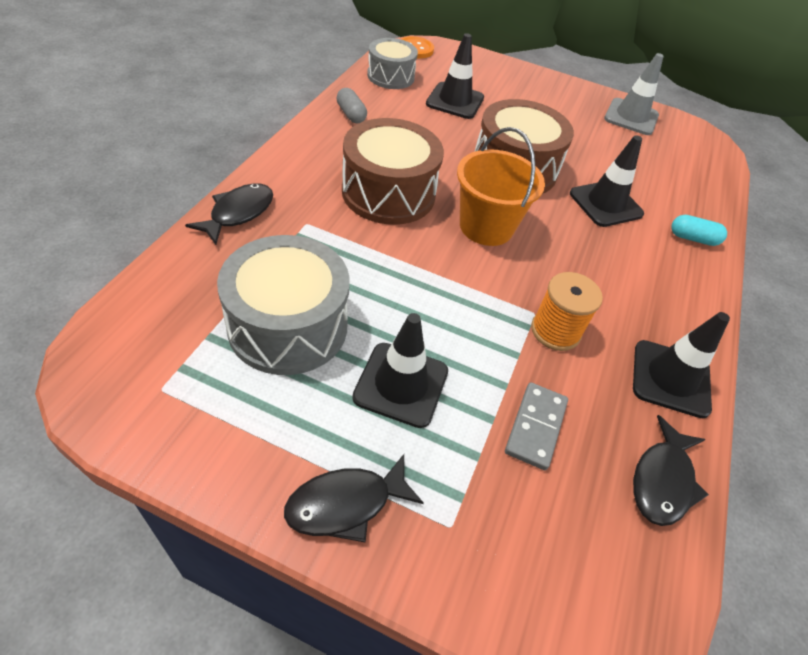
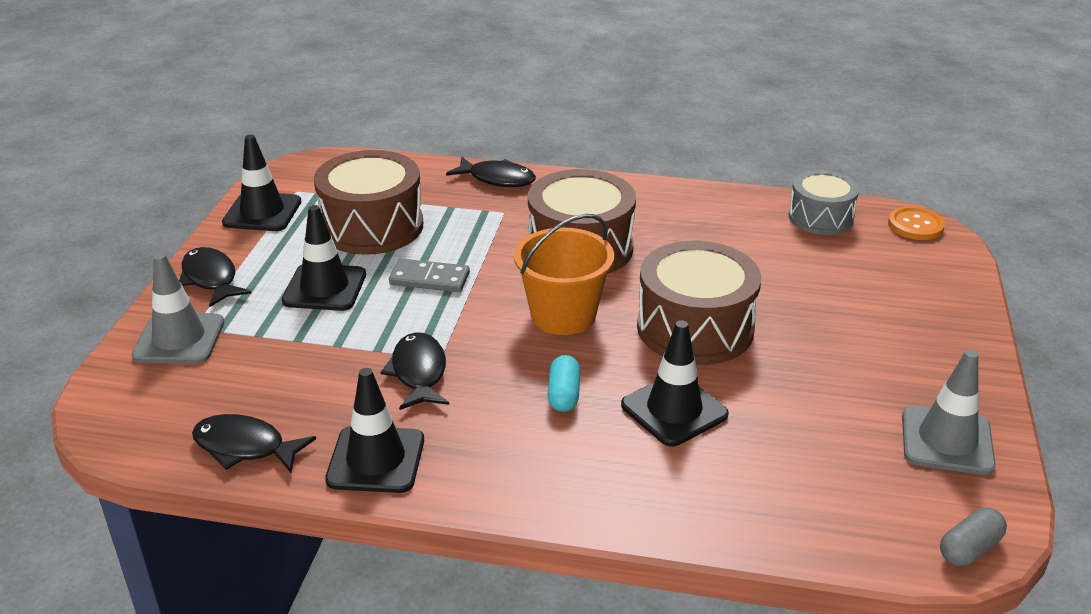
camera: 85 degrees right, 15 degrees down
(288, 326) = (372, 226): grey drum -> brown drum
(351, 114) = (707, 205): grey capsule -> grey capsule (969, 549)
(455, 101) = (812, 269): black traffic cone -> black traffic cone (262, 212)
(473, 545) = (179, 339): none -> grey traffic cone
(536, 427) = (293, 365): grey domino -> grey domino (429, 279)
(555, 331) = (418, 373): orange spool -> black fish
(693, 238) = (650, 498): turquoise capsule -> turquoise capsule (563, 395)

